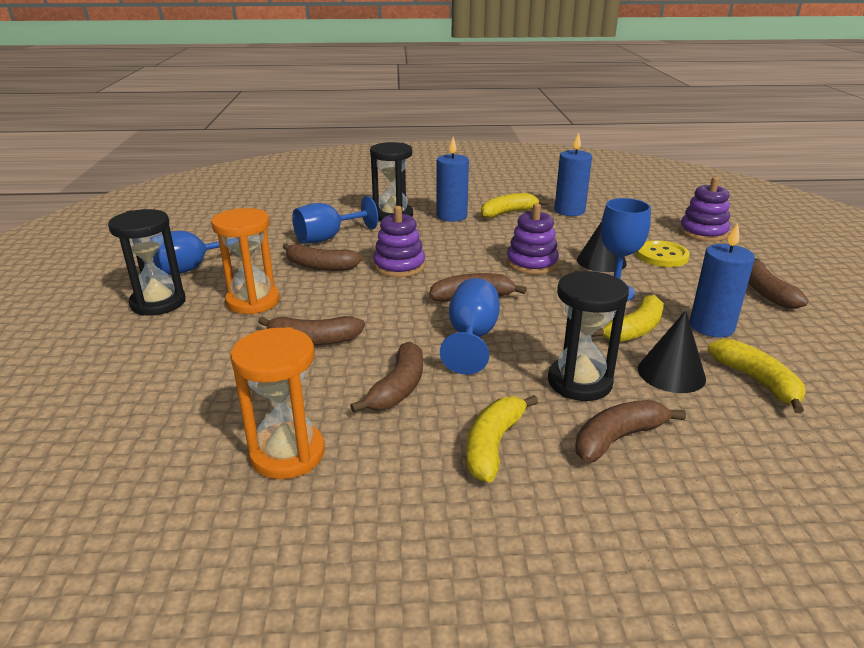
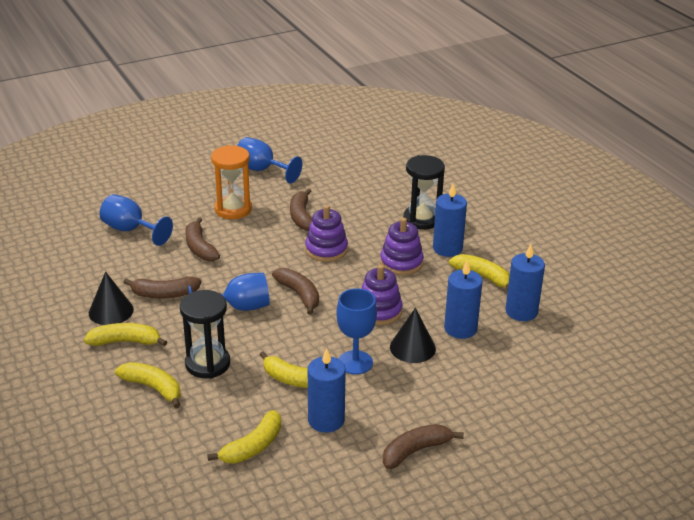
camera: 65 degrees right, 5 degrees up
(158, 303) = (210, 178): black hourglass -> none
(287, 454) = (88, 276): orange hourglass -> none
(328, 238) = (352, 204): blue goblet -> blue goblet (131, 230)
(581, 236) = (460, 328): none -> blue candle
(618, 438) = (153, 388): brown banana -> yellow banana
(661, 256) = (452, 382): yellow button -> none
(671, 373) = (241, 404): black cone -> black cone (111, 311)
(703, 232) = (536, 405): purple stacking toy -> purple stacking toy (401, 263)

